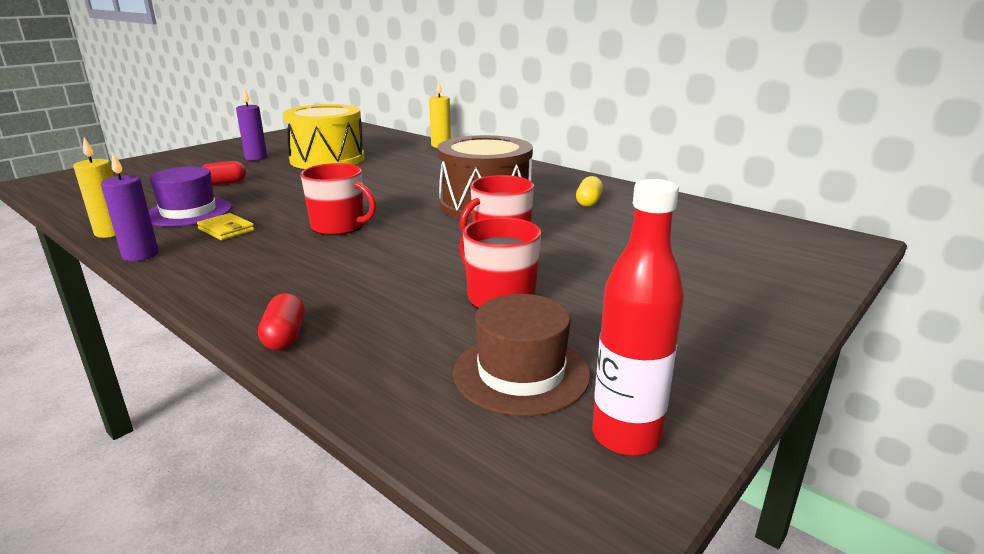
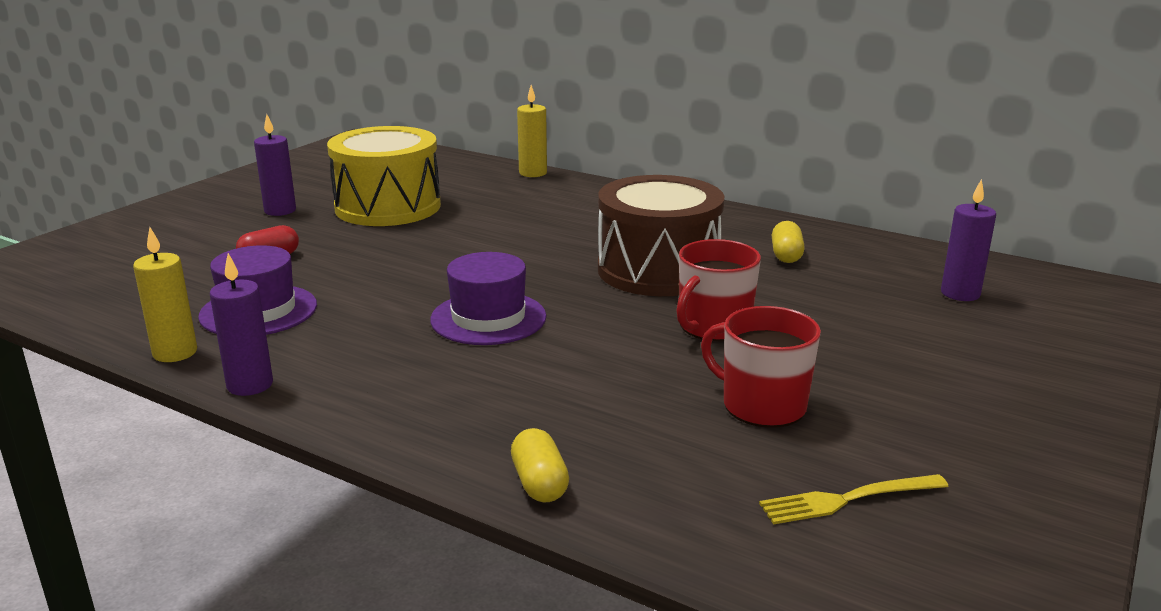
camera: 10 degrees left, 0 degrees up
(226, 230) = (337, 335): yellow wallet -> none
(285, 336) = (539, 483): red capsule -> yellow capsule
(339, 226) = (488, 318): red mug -> purple hat
(521, 373) = (846, 500): brown hat -> yellow fork
(626, 436) = (997, 560): red bottle -> none
(712, 234) = (960, 294): none -> purple candle

